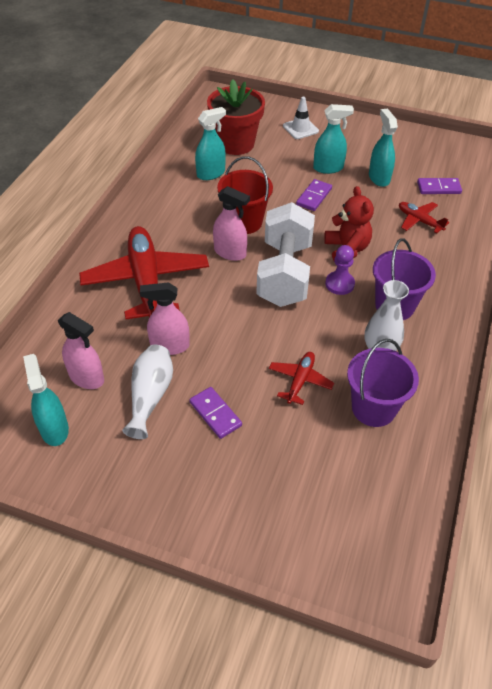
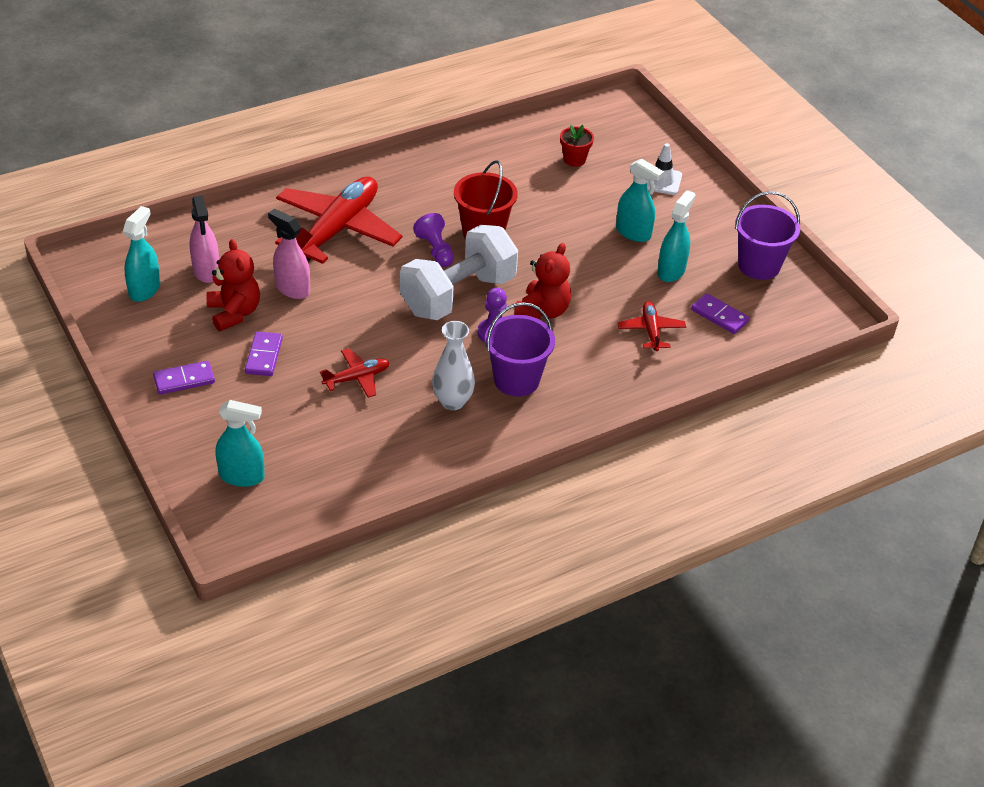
camera: 40 degrees right, 5 degrees down
(150, 396) = (234, 313): white vase -> red teddy bear
(211, 173) = (512, 174): turquoise spray bottle -> turquoise spray bottle (242, 476)
(230, 252) = (435, 250): pink spray bottle -> purple pawn
(236, 144) = (574, 159): red flower pot -> red flower pot, size x0.49
(314, 197) = (579, 249): purple domino -> purple domino (184, 380)
(373, 408) = (386, 435): purple bucket -> purple bucket (759, 265)

